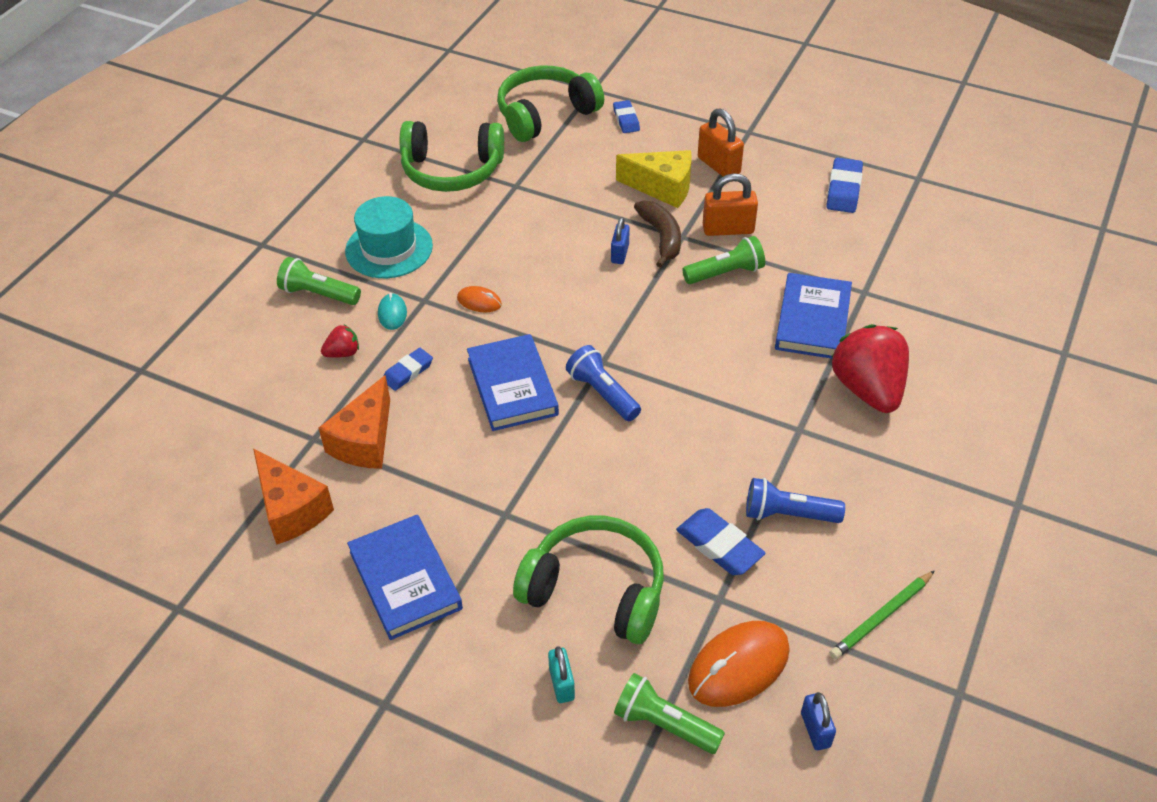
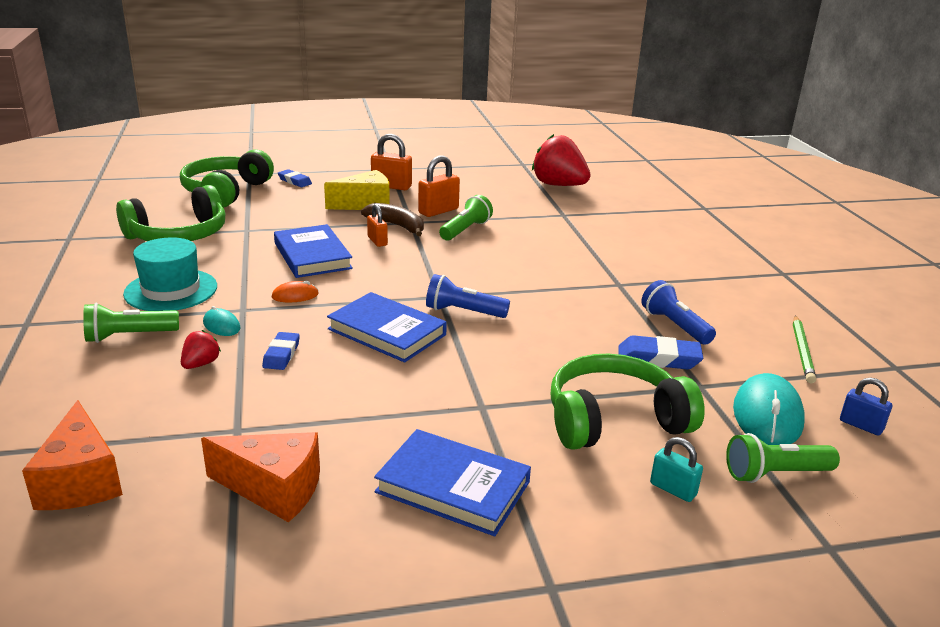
camera: 40 degrees left, 20 degrees down
(364, 441) = (293, 411): orange cheese -> orange cheese (81, 480)
(620, 254) = (377, 241): blue padlock -> orange padlock
(738, 666) = (767, 415): orange mouse -> turquoise mouse
(788, 514) = (674, 325): blue flashlight -> blue flashlight turned 90 degrees clockwise
(812, 320) = (552, 234): blue book -> blue book (312, 256)
(843, 189) = (487, 178): blue eraser -> none
(868, 389) = (630, 253): red strawberry -> red strawberry (558, 185)

